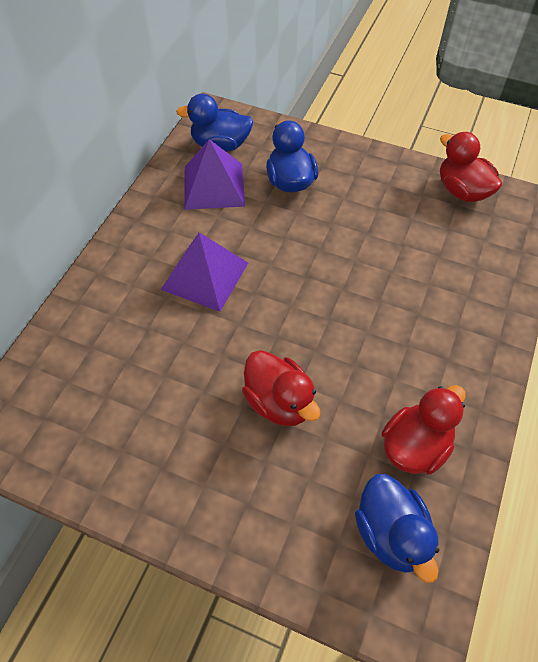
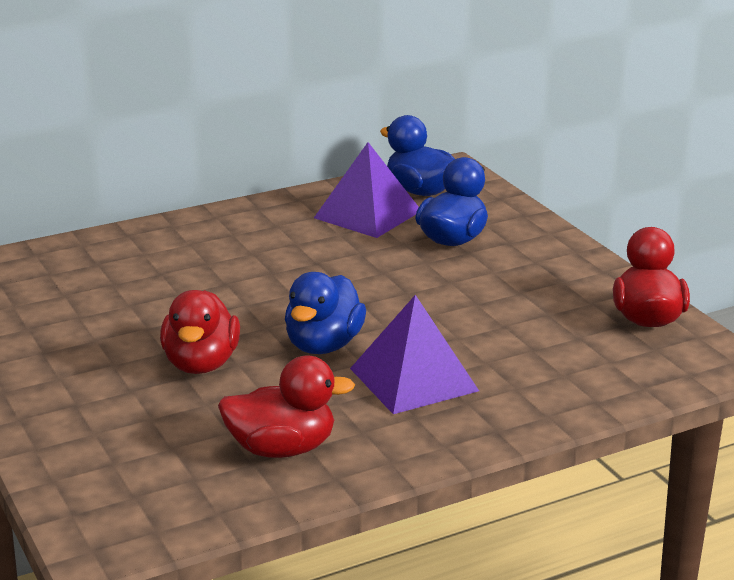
camera: 40 degrees right, 30 degrees down
(205, 276) = (263, 264): purple pyramid -> purple pyramid (413, 379)
(391, 534) = (167, 483): blue duck -> blue duck (323, 345)

